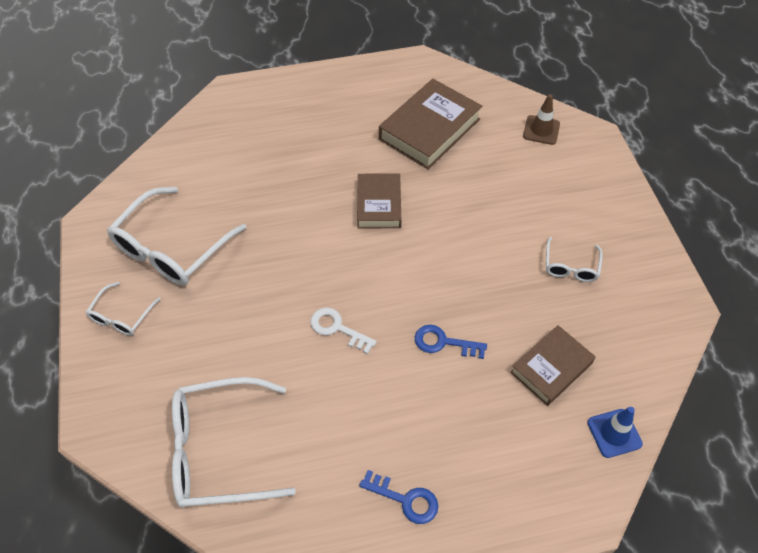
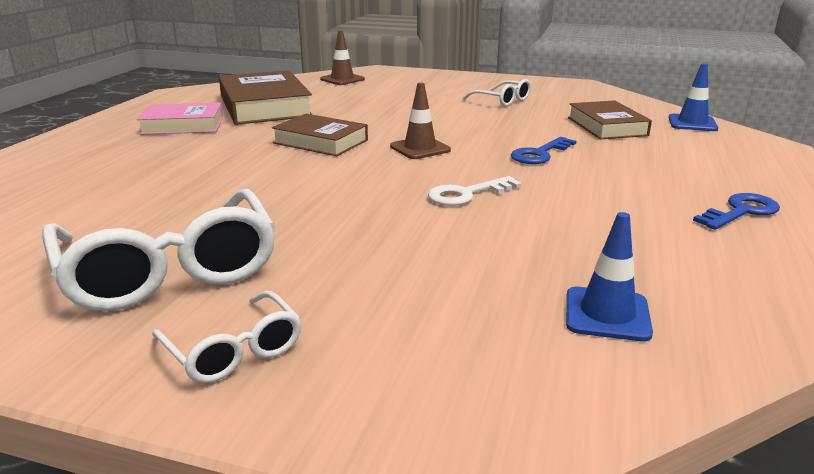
camera: 60 degrees left, 30 degrees down
(219, 450) = (607, 314): white glasses -> blue traffic cone
(357, 115) = (183, 125): none -> pink book
(404, 266) = (420, 148): none -> brown traffic cone

